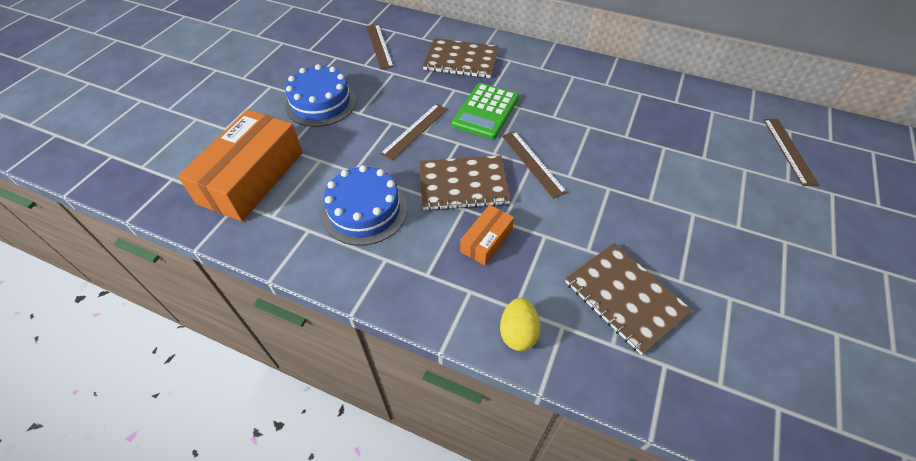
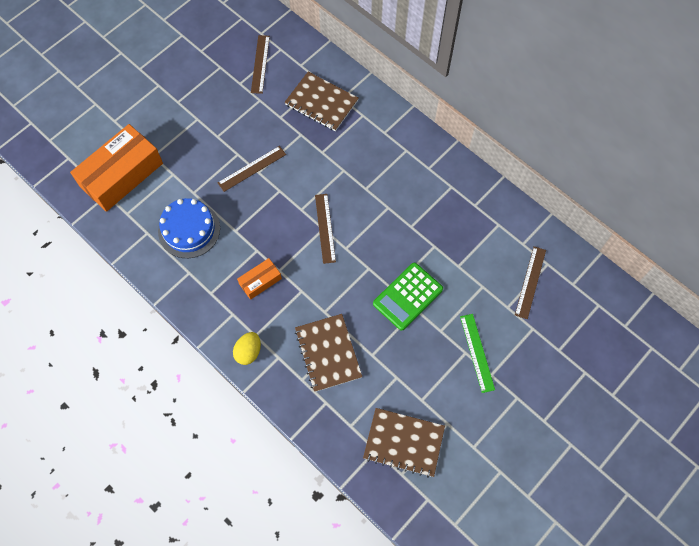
camera: 20 degrees right, 15 degrees up
(321, 103) = (191, 116): blue cake -> none
(463, 184) = (265, 230): brown notebook -> brown notebook (403, 442)
(486, 111) = (315, 166): green calculator -> green calculator (408, 296)
(798, 237) = (477, 352): none -> green ruler

